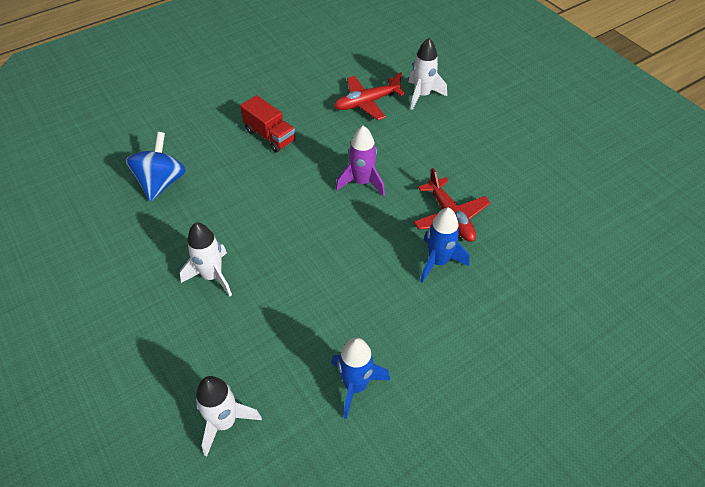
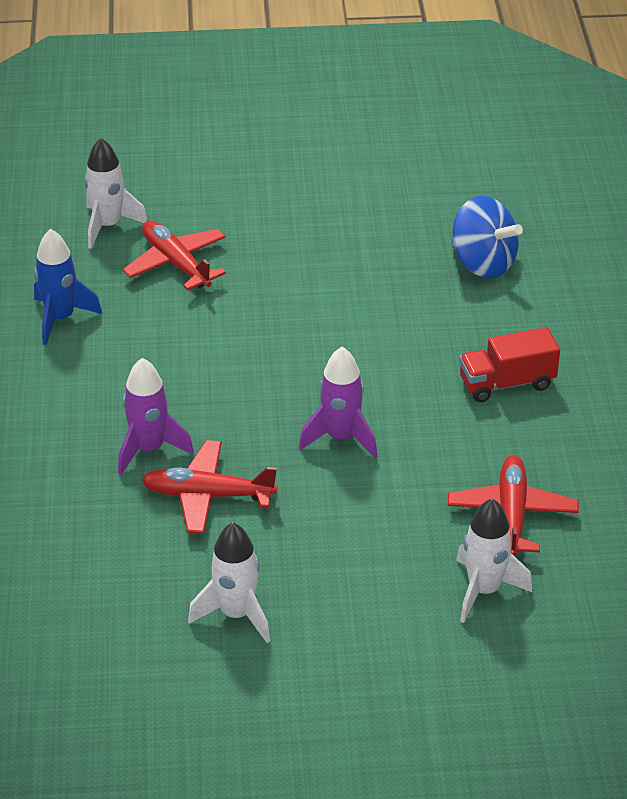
camera: 120 degrees right, 10 degrees down
(212, 276) = (292, 264): white rocket -> white rocket (236, 614)
(248, 346) = (176, 263): none -> red plane
(438, 262) = (149, 449): blue rocket -> purple rocket

